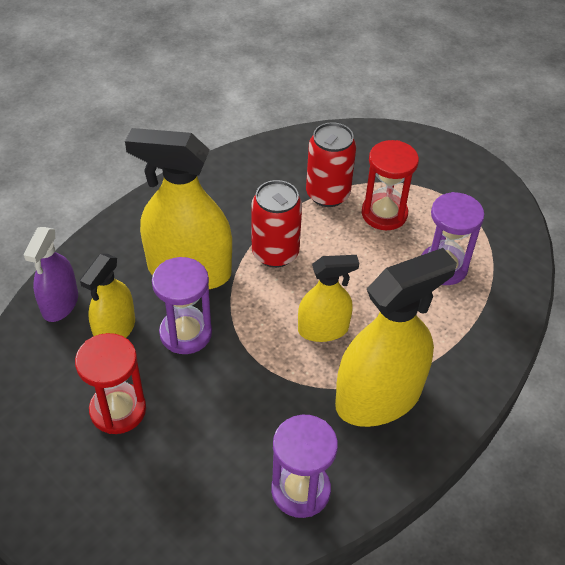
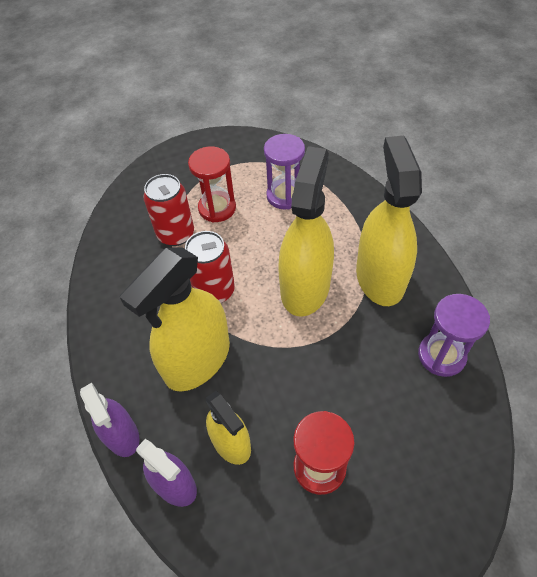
camera: 60 degrees left, 5 degrees up
(90, 248) = (122, 435): none -> purple spray bottle
(186, 333) = (263, 385): purple hourglass -> none
(323, 329) = (305, 287): yellow spray bottle -> yellow spray bottle, size x1.75

